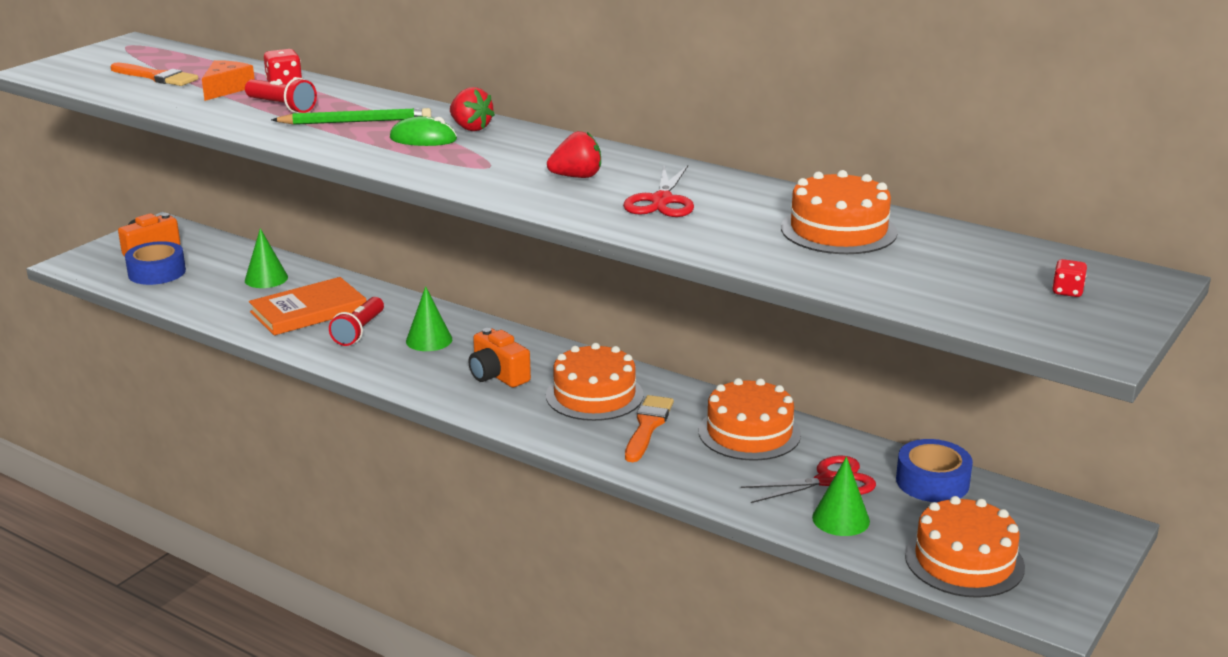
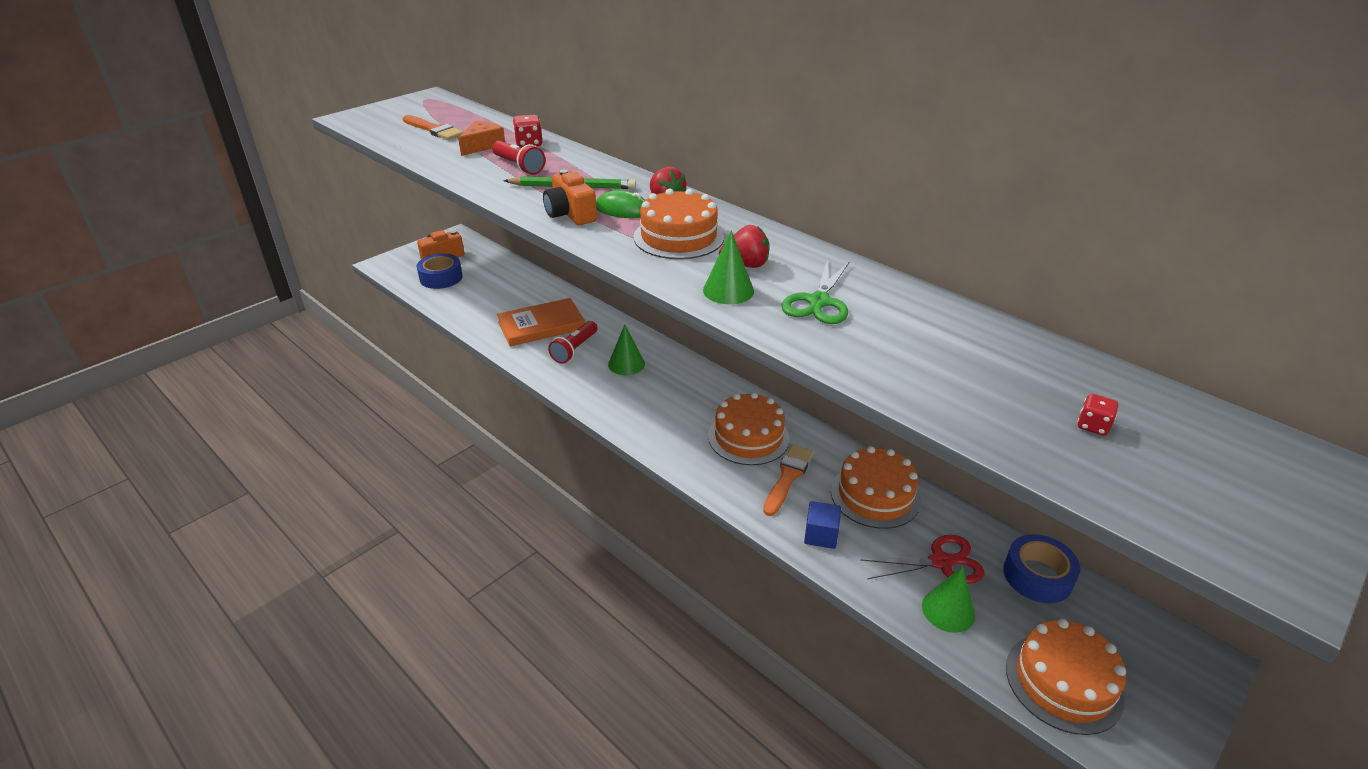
camera: 10 degrees right, 10 degrees up
(266, 278) = (518, 291): green cone -> green cone (728, 290)
(497, 375) = (673, 406): orange camera -> orange camera (570, 214)
(662, 201) = (819, 302): red scissors -> green scissors
(694, 473) = (820, 535): none -> blue cube
(838, 230) = (988, 357): orange cake -> orange cake (678, 237)
(1067, 291) = (1238, 476): red dice -> red dice (1092, 426)

